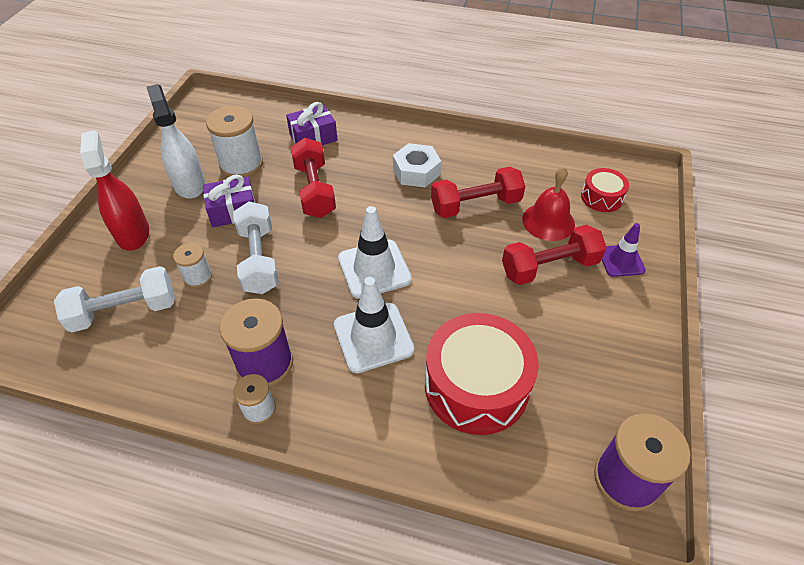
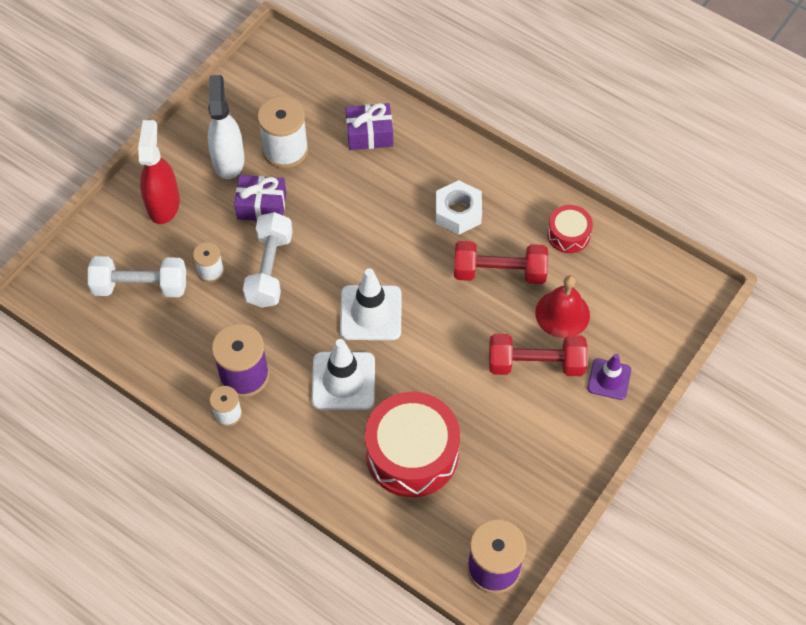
camera: 20 degrees right, 10 degrees up
(314, 190) = (347, 204): red dumbbell -> none
(601, 197) = (633, 303): red drum -> red drum (568, 234)

